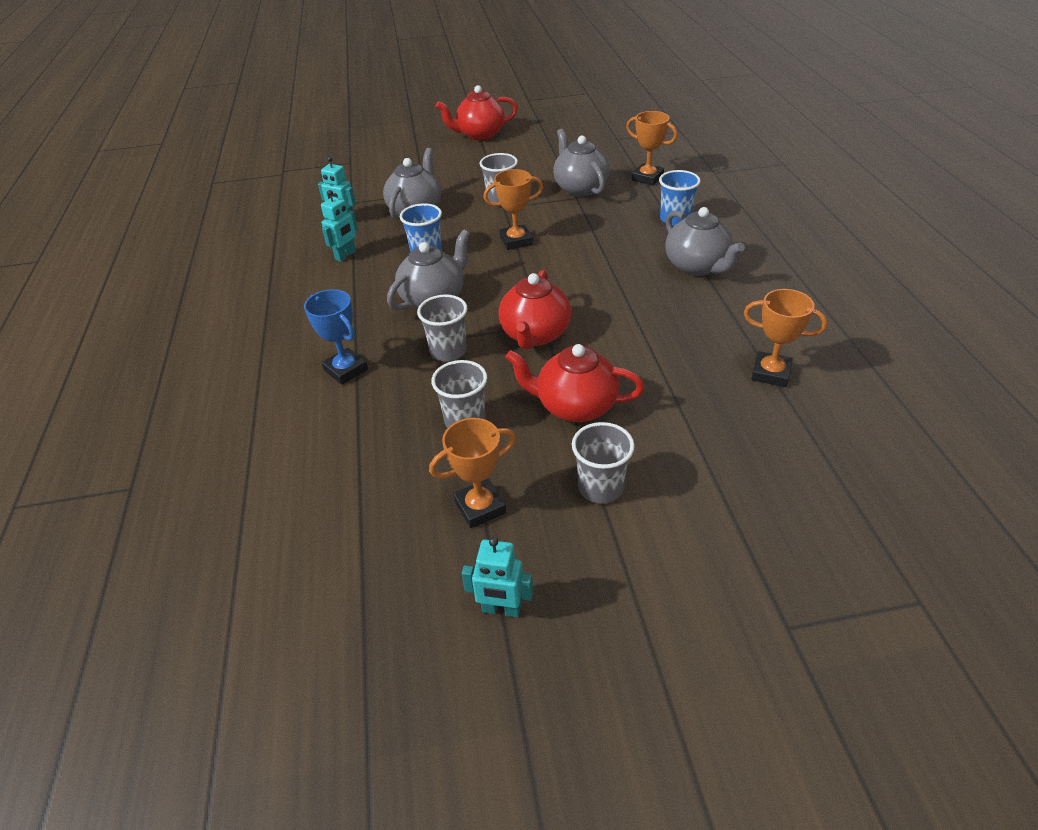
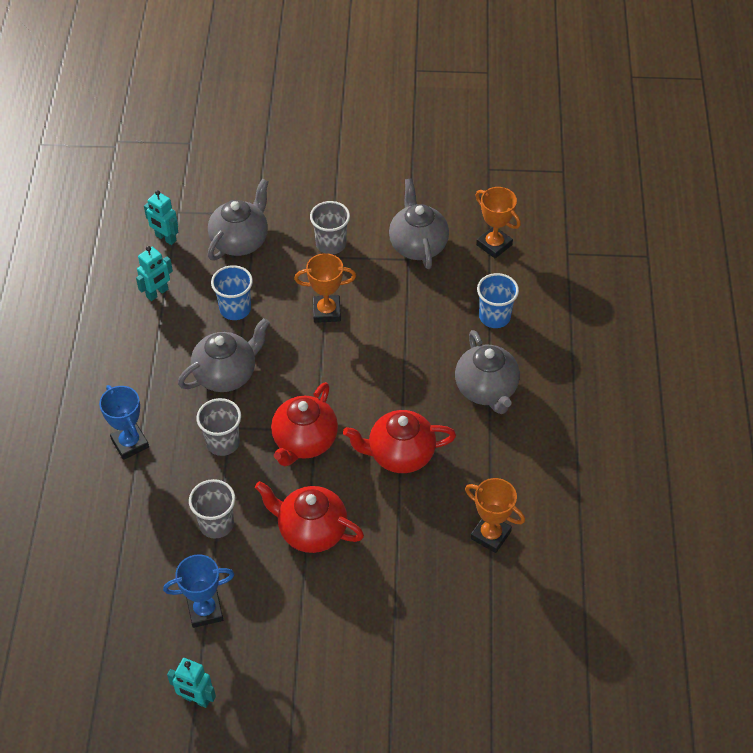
camera: 10 degrees right, 10 degrees up
(480, 135) = (341, 125): red teapot -> red teapot (399, 455)
(480, 507) = (205, 611): orange trophy -> blue trophy
(600, 487) = (303, 615): grey cup -> none

